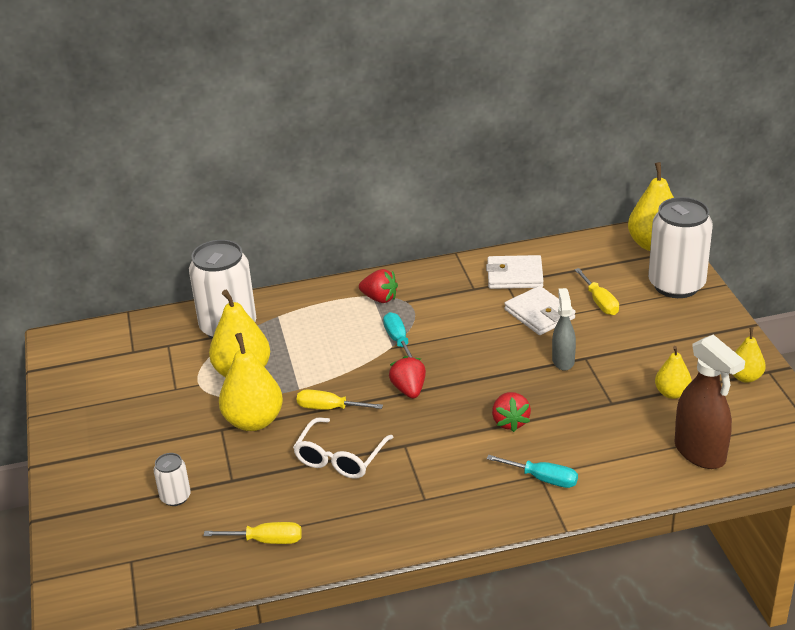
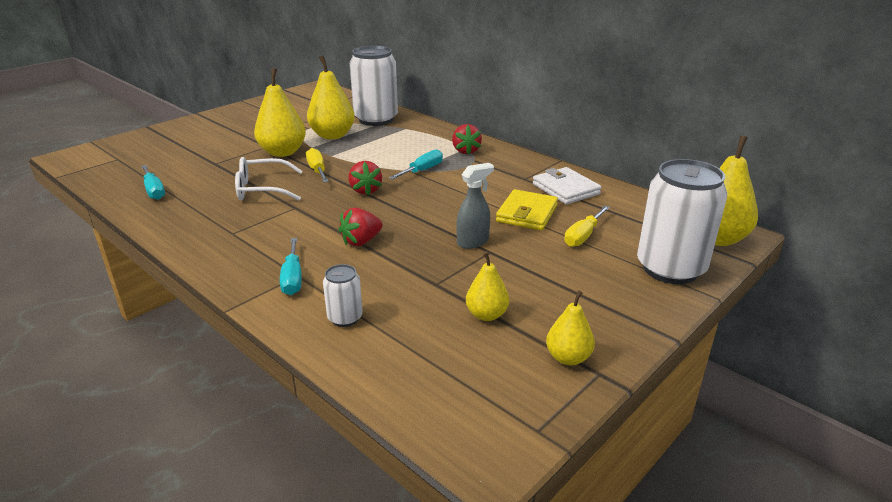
camera: 55 degrees right, 5 degrees down
(175, 497) = (187, 153): white can -> white can (345, 318)
(266, 540) = (154, 191): yellow screwdriver -> turquoise screwdriver
(409, 390) = (365, 190): red strawberry -> red strawberry turned 120 degrees clockwise
(539, 314) = (527, 213): white wallet -> yellow wallet
(700, 453) = (401, 361): brown spray bottle -> none

